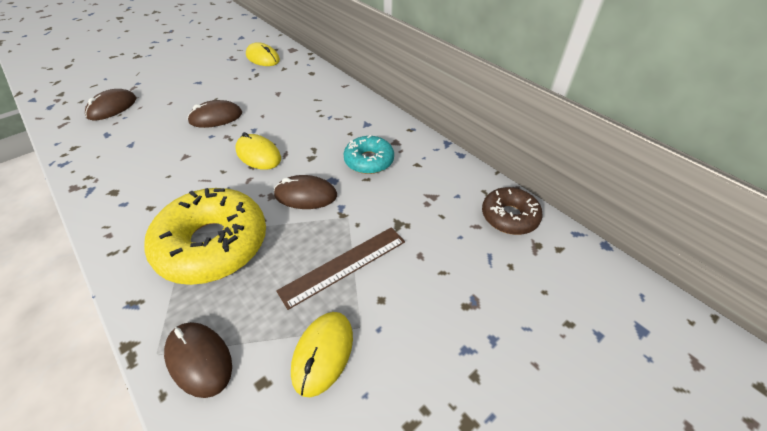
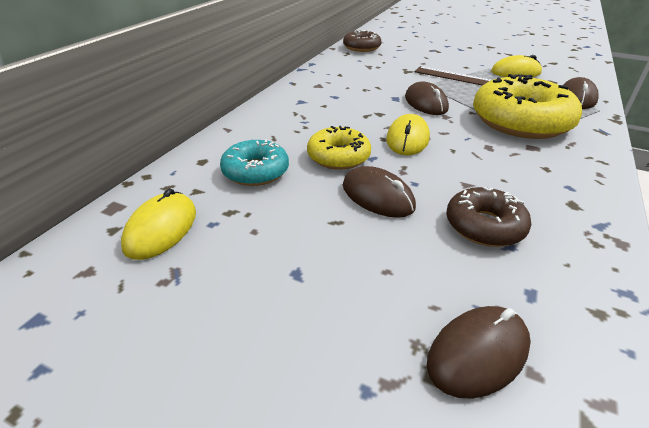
camera: 115 degrees left, 10 degrees down
(112, 107) = (478, 353): brown mouse -> brown mouse turned 45 degrees counterclockwise
(151, 143) = (484, 226): none -> brown donut
(268, 117) = (338, 157): none -> yellow donut
(369, 161) = (355, 90): turquoise donut -> turquoise donut (255, 171)

